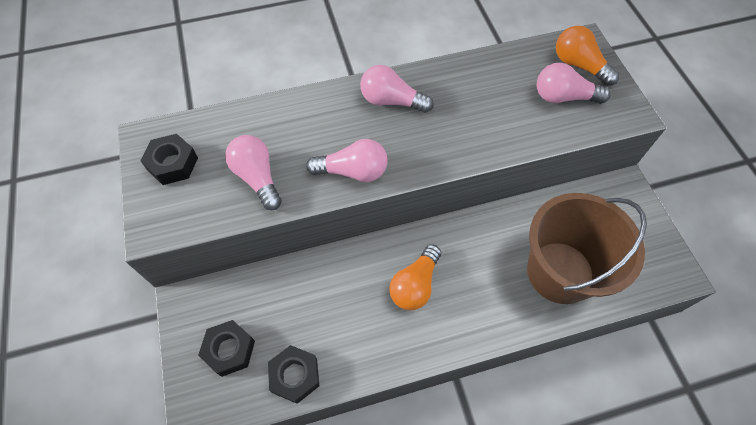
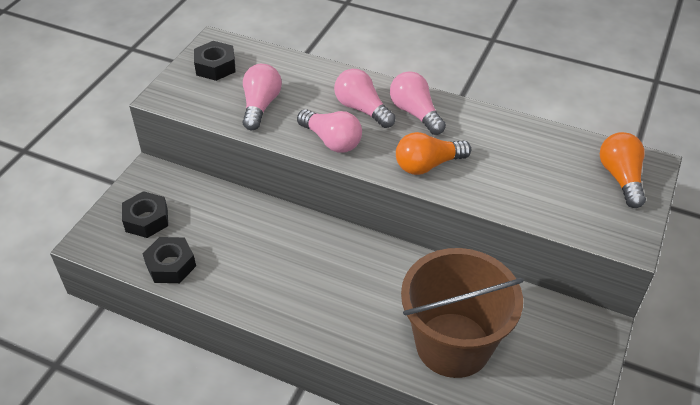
camera: 40 degrees right, 15 degrees down
(415, 285) = (319, 270): orange light bulb -> orange light bulb (427, 165)
(563, 97) = (574, 192): pink light bulb -> pink light bulb (362, 109)

